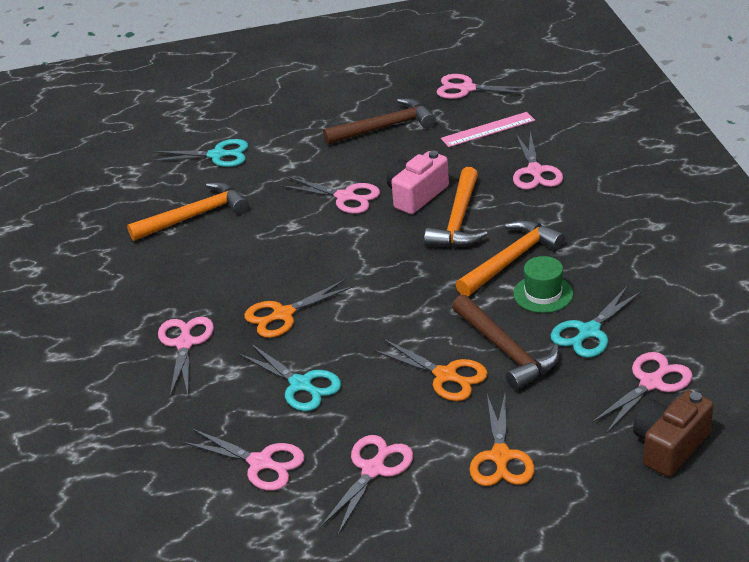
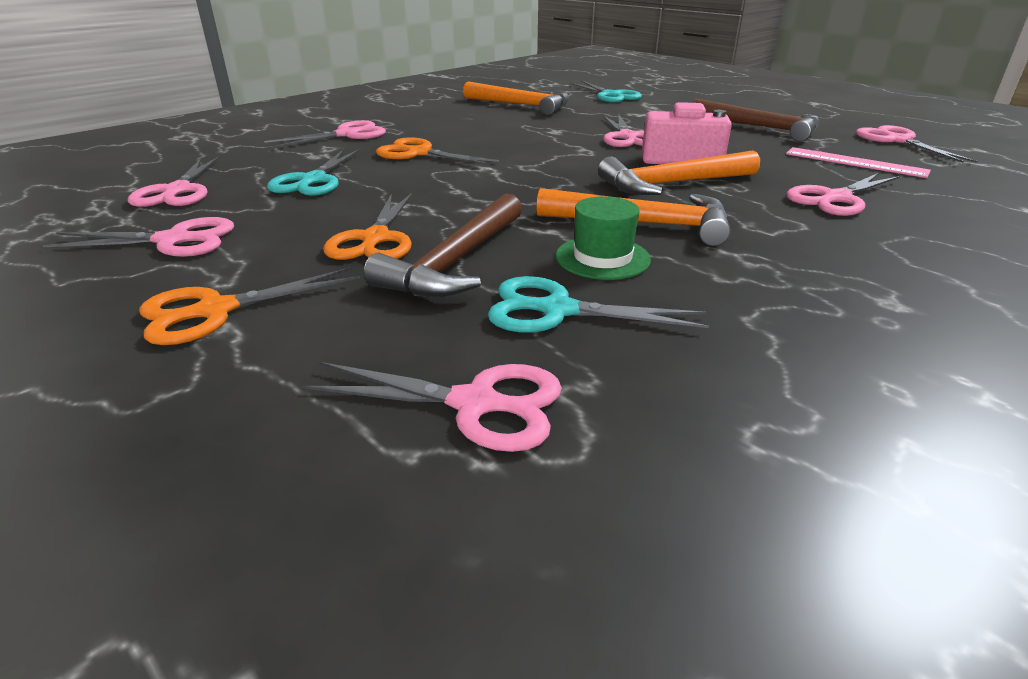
camera: 55 degrees right, 5 degrees down
(669, 446) = (292, 479): brown camera -> none

